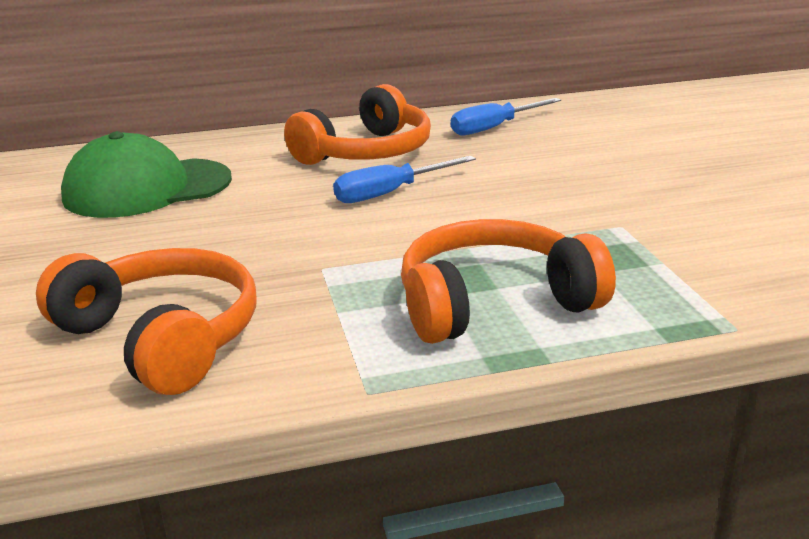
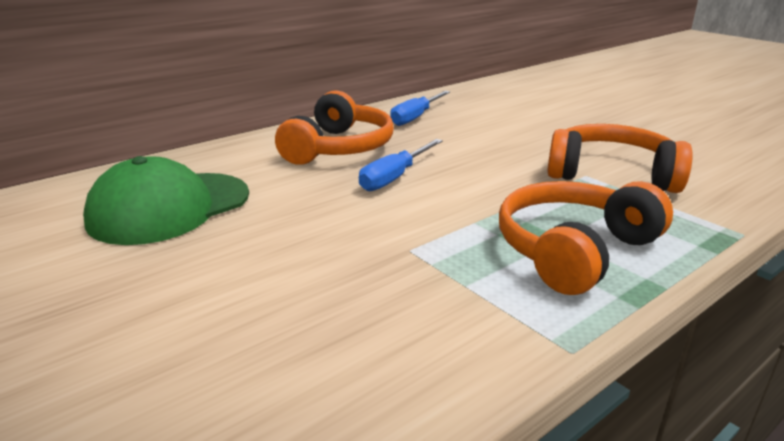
camera: 25 degrees left, 0 degrees up
(162, 337) = (337, 349): orange headphones -> orange headphones (611, 174)

